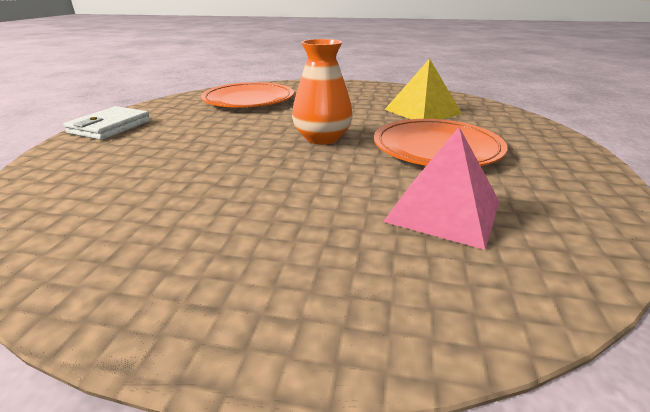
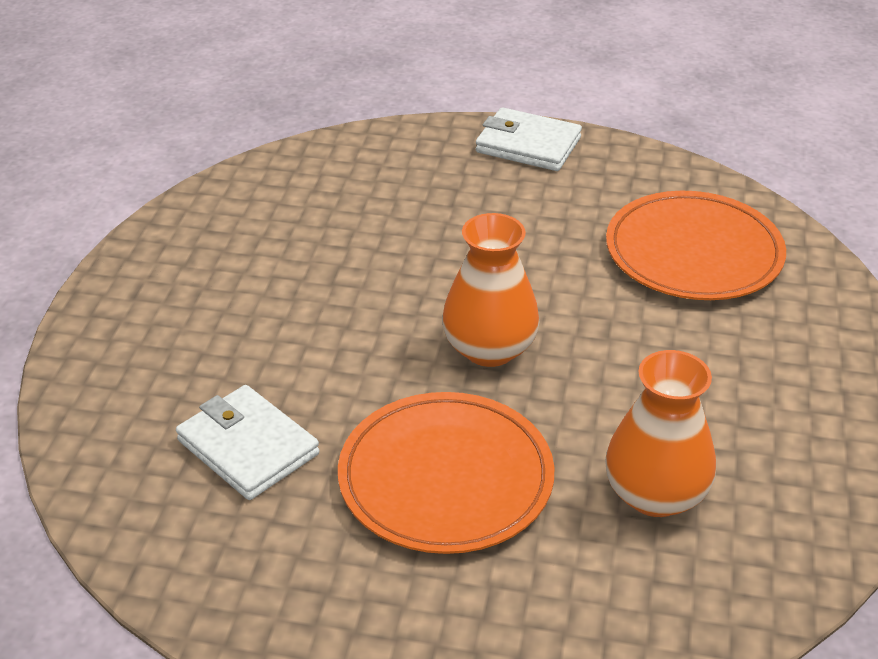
camera: 90 degrees right, 10 degrees up
(422, 111) = (655, 494): yellow pyramid -> orange vase
(443, 211) = (248, 447): pink pyramid -> white wallet

